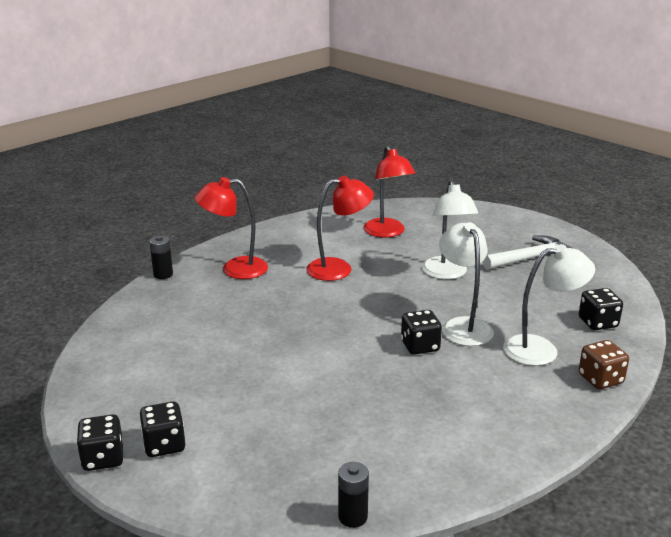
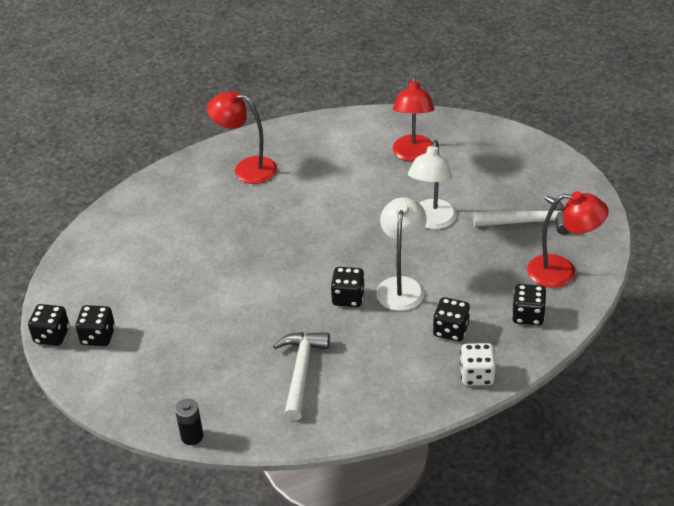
camera: 25 degrees right, 15 degrees up
(163, 274) = (183, 161): black battery -> none
(339, 268) = (337, 190): red lamp -> red lamp (562, 272)
(426, 420) = (301, 372): none -> white hammer
(541, 349) = (451, 330): white lamp -> black dice
(600, 379) = (477, 375): brown dice -> white dice

